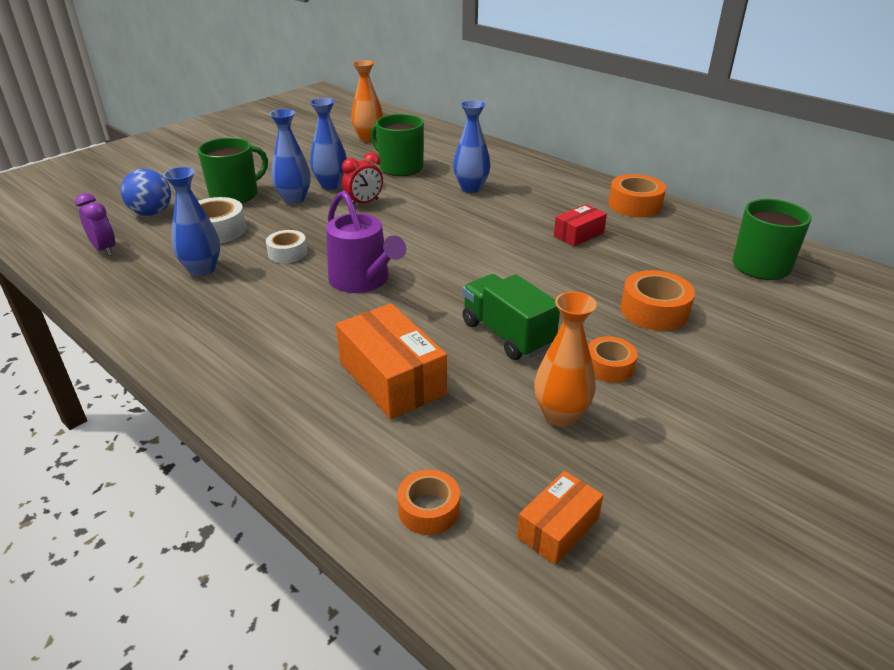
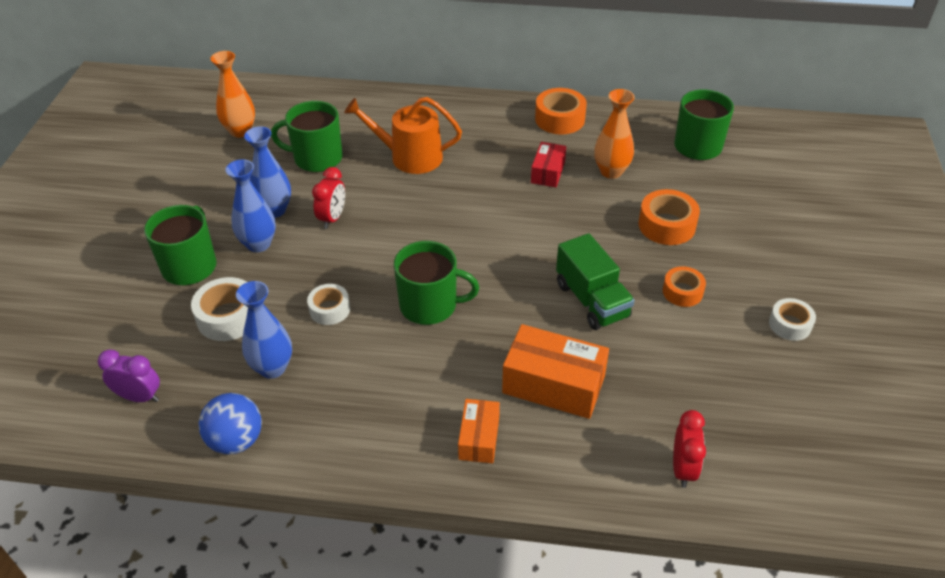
camera: 35 degrees left, 10 degrees up
(152, 213) = (129, 330): blue ball -> blue ball (236, 440)
(363, 280) = (430, 305): purple watering can -> green mug
(429, 509) = (683, 468): orange tape -> red clock
(471, 188) = (409, 157): blue vase -> orange watering can
(507, 335) = (592, 300): green truck -> green truck turned 135 degrees counterclockwise
(558, 528) = (763, 433): orange box -> orange box (479, 438)
(560, 415) = (690, 350): orange vase -> orange vase (611, 171)
(707, 448) = (790, 324): none -> white tape

